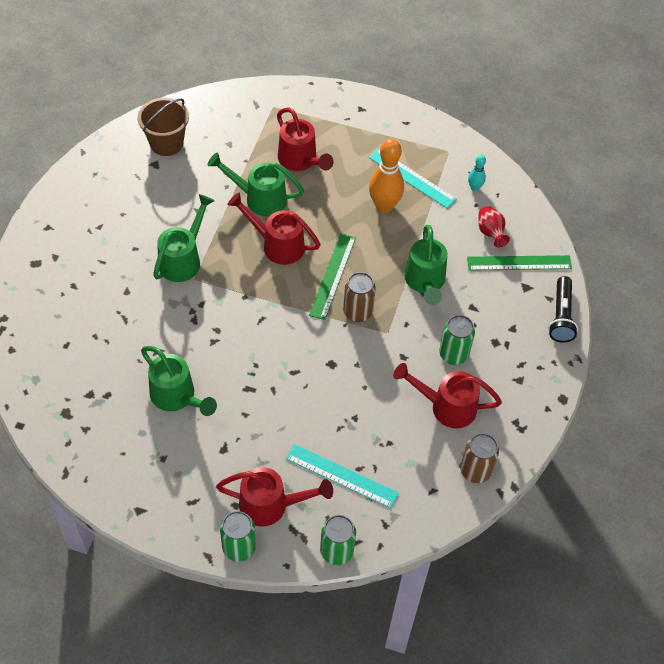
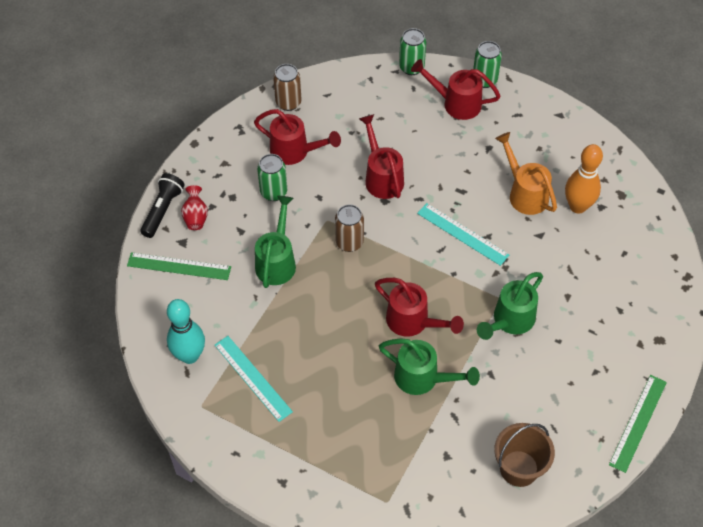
camera: 165 degrees left, 0 degrees up
(177, 397) = (525, 193): green watering can -> orange watering can
(300, 160) = (369, 420): red watering can -> red watering can (382, 177)
(332, 276) = (365, 281): green ruler -> green ruler (638, 423)
(341, 476) = (396, 115): turquoise ruler -> turquoise ruler (462, 234)
(384, 206) = (292, 349): orange bowling pin -> orange bowling pin (578, 206)
(474, 187) = (189, 356): turquoise bowling pin -> turquoise bowling pin, size x1.98
(490, 233) = (194, 302): red vase -> red vase (196, 217)

